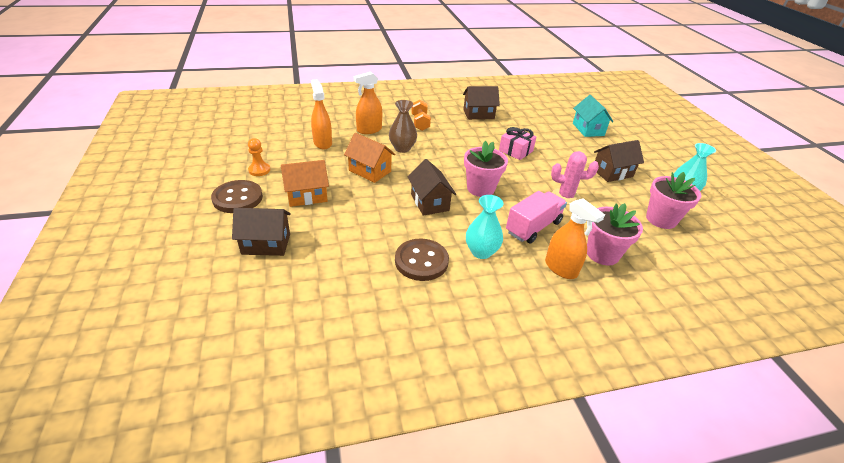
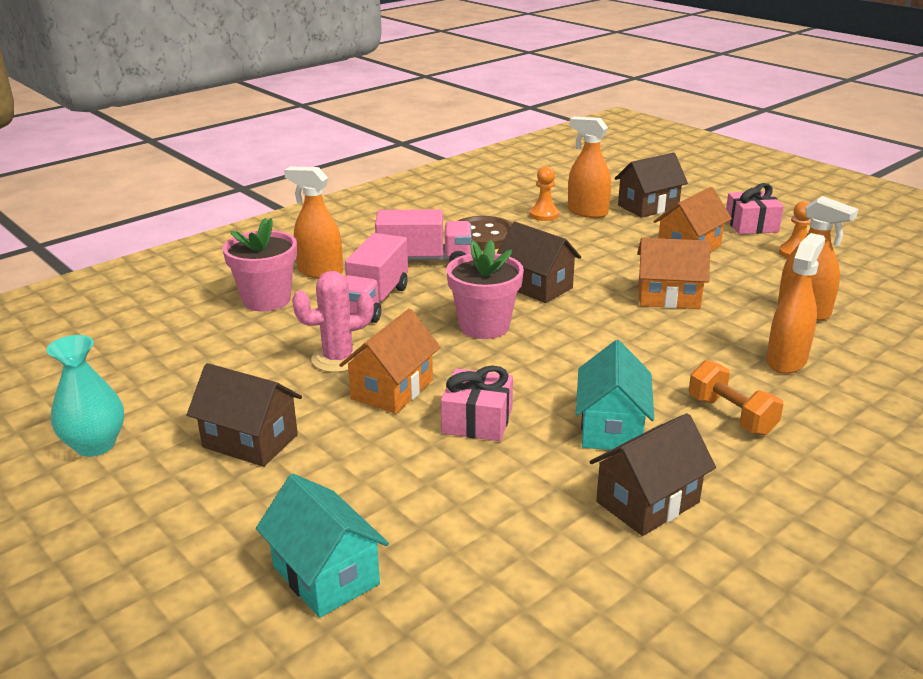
camera: 155 degrees right, 10 degrees down
(237, 198) = (751, 225): brown button -> pink gift
(316, 257) = (587, 212): none -> orange spray bottle
(351, 268) = (544, 215): none -> orange pawn
(402, 148) = (679, 347): brown vase -> none
(467, 133) = (611, 428): none -> turquoise house
(481, 252) = (424, 260): turquoise vase -> pink truck
(545, 173) = (392, 389): none -> orange house
(612, 173) = (250, 441): brown house -> brown house turned 75 degrees clockwise
(661, 219) = (162, 374): pink flower pot -> none

